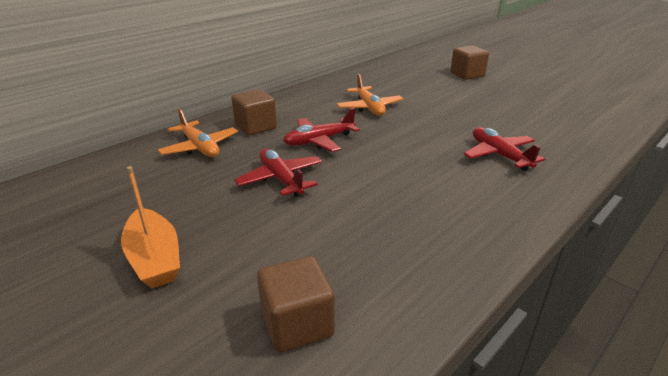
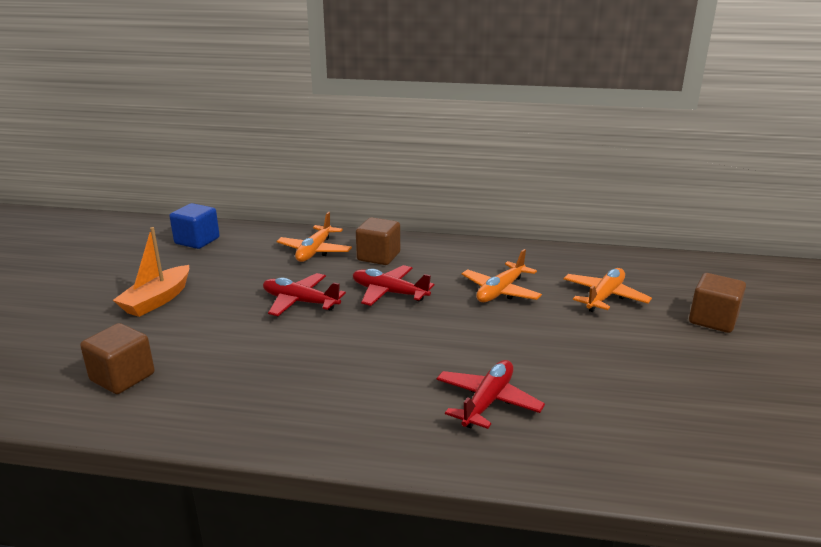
camera: 55 degrees right, 5 degrees down
(59, 198) = (197, 241): none -> blue cube
(281, 179) = (300, 302): red plane -> red plane turned 90 degrees counterclockwise
(413, 86) = (604, 297): none -> orange plane

